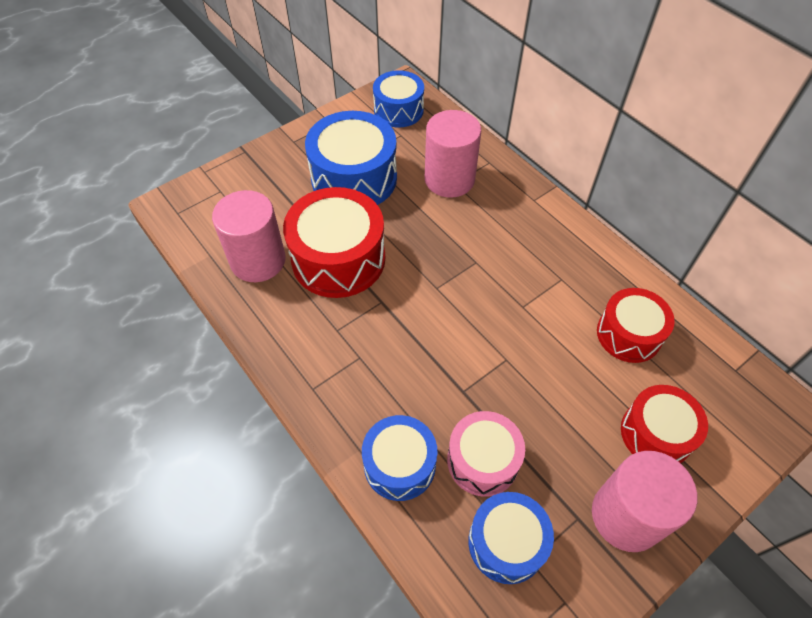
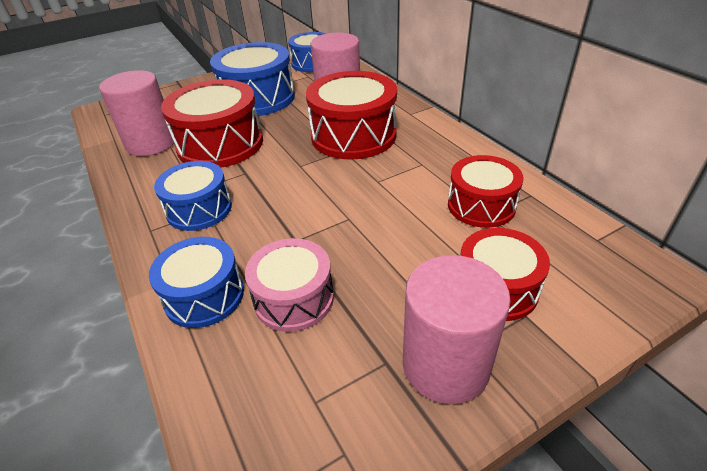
camera: 10 degrees right, 15 degrees down
(481, 239) = (353, 135): none -> red drum
(506, 543) = (292, 379): blue drum -> blue drum (199, 209)

